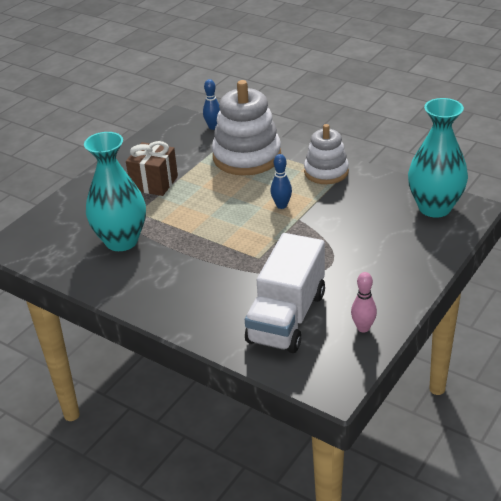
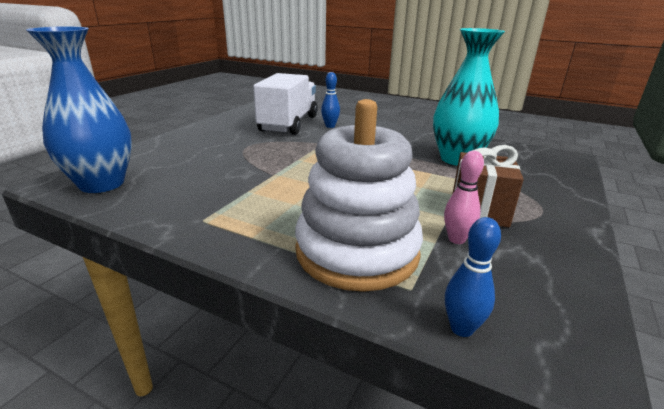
camera: 170 degrees right, 10 degrees down
(281, 205) = (293, 186): blue bowling pin -> blue bowling pin (330, 126)
(326, 172) = (223, 226): white stacking toy -> none
(363, 328) = (233, 120): pink bowling pin -> pink bowling pin (456, 239)
(434, 208) = (102, 184): turquoise vase -> blue vase

